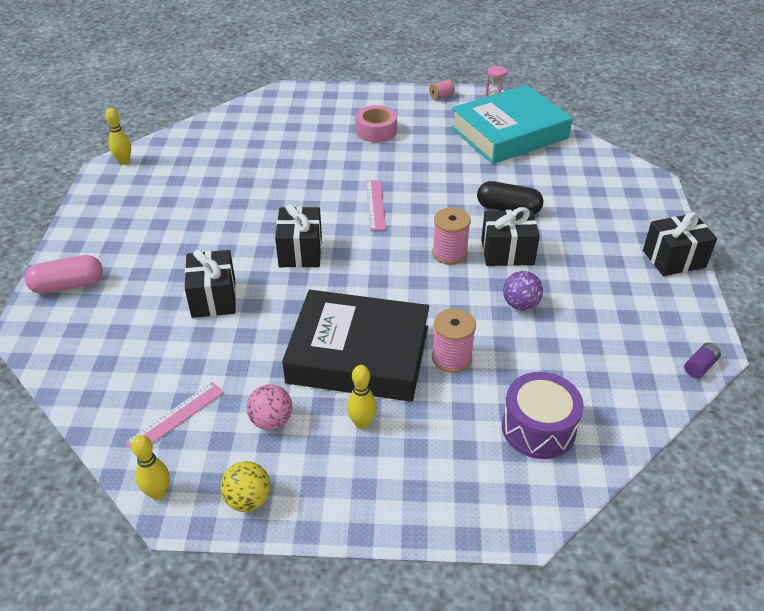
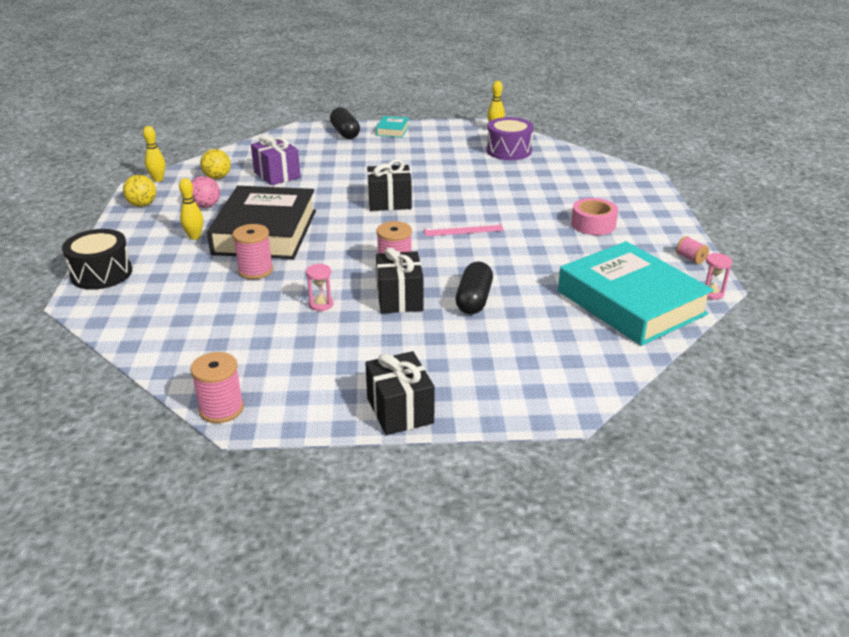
camera: 85 degrees right, 10 degrees down
(68, 285) = (345, 133): pink capsule -> black capsule
(83, 241) = (392, 130): none -> turquoise book
(176, 417) = (217, 177): pink ruler -> yellow ball
(189, 351) = (277, 175): none -> purple gift
(213, 298) = (332, 176): black gift -> none
(454, 513) = (101, 273): none -> black drum
(520, 304) = (321, 304): purple ball -> pink hourglass
(538, 428) = (168, 310): purple drum -> purple drum (509, 151)
(700, 366) = (221, 409): purple battery -> pink spool

